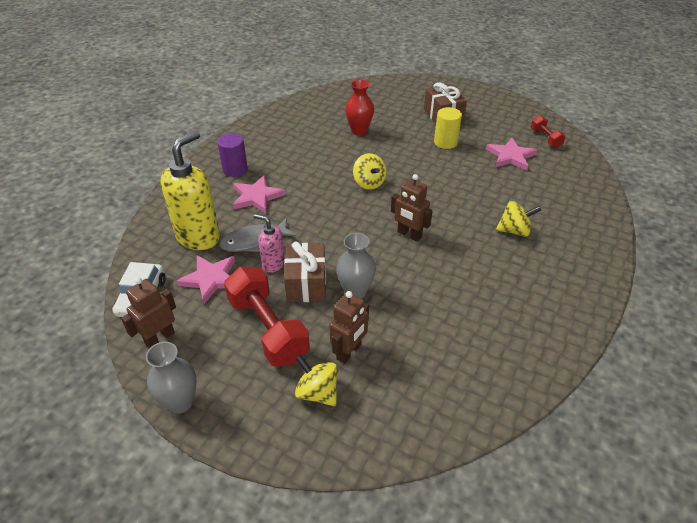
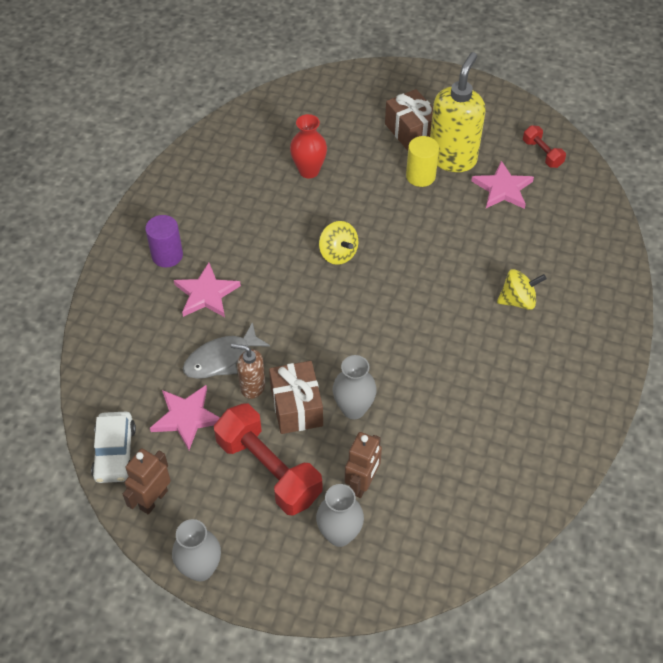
camera: 10 degrees left, 10 degrees up
(199, 237) = (154, 362): yellow soap dispenser -> yellow soap dispenser (452, 158)
(273, 264) = (252, 387): pink soap dispenser -> brown soap dispenser
(317, 392) = (339, 534): yellow spinning top -> grey vase
(409, 235) = (399, 323): brown robot -> none

